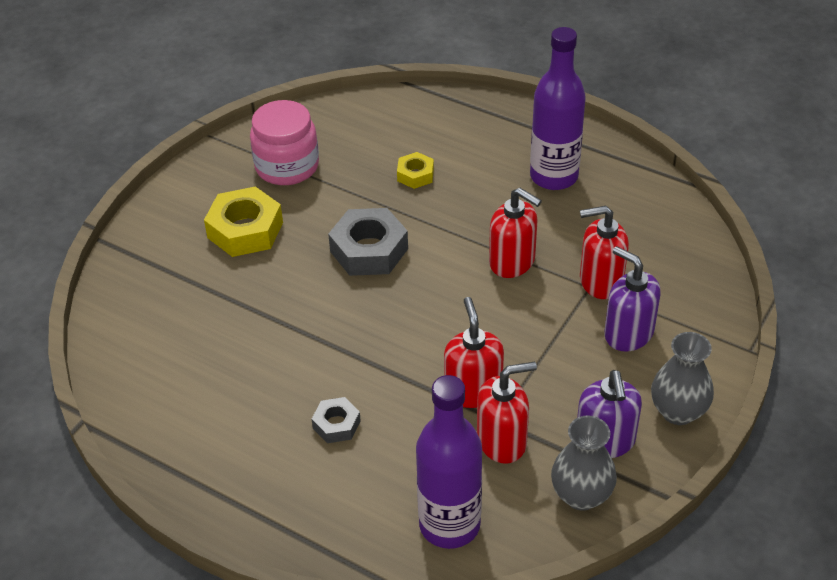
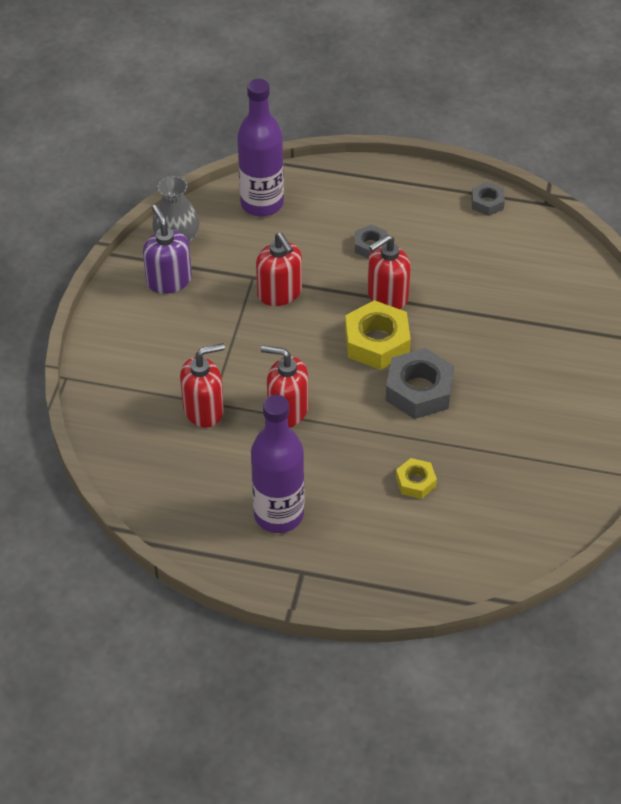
camera: 160 degrees right, 5 degrees up
(160, 447) = (487, 203): none -> grey nut
(245, 230) = (540, 383): yellow nut -> yellow nut (377, 342)
(287, 166) = (545, 460): pink jar -> none
(502, 441) = (244, 263): red soap dispenser -> red soap dispenser (387, 296)
(628, 333) = (169, 368): purple soap dispenser -> none
(678, 411) = (118, 314): grey vase -> none

